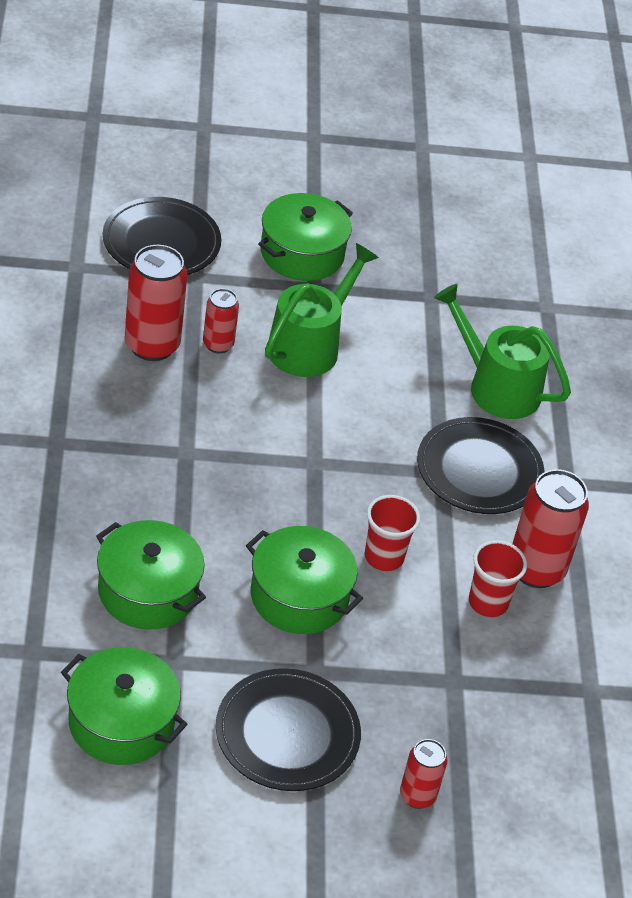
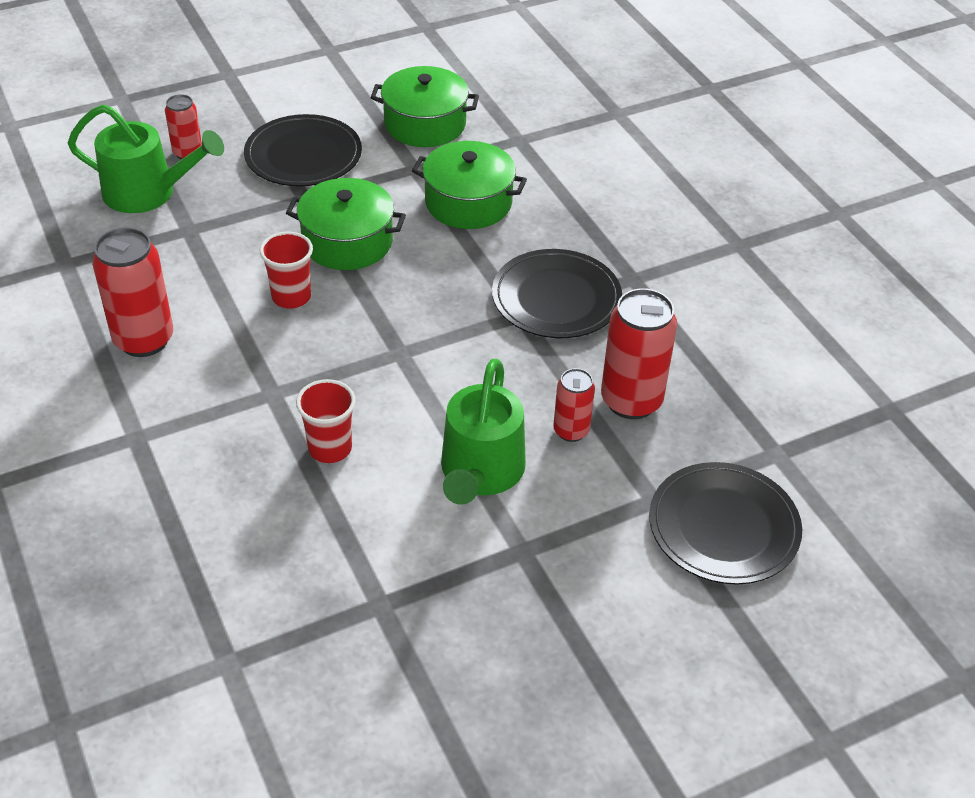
camera: 160 degrees right, 0 degrees up
(302, 253) = (565, 592): green pot -> none
(479, 470) = (234, 411): black plate -> black plate (556, 298)
(488, 603) = (180, 296): red cup -> red cup (330, 448)
(497, 387) = (251, 515): green watering can -> green watering can (148, 192)

